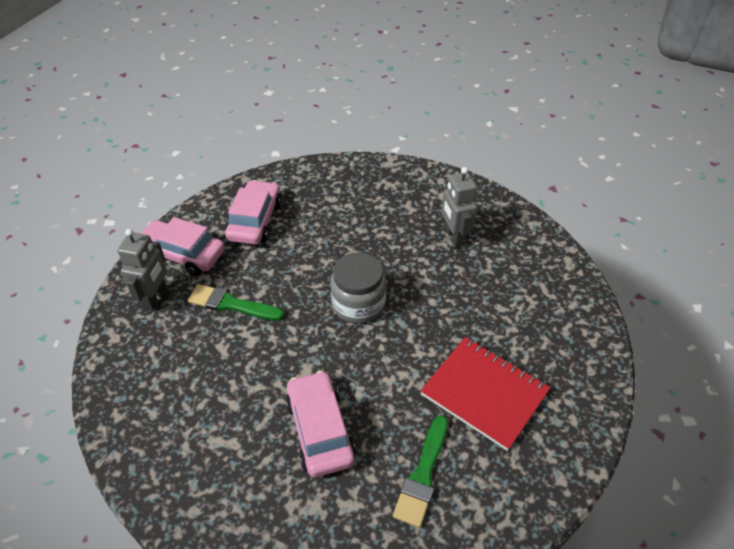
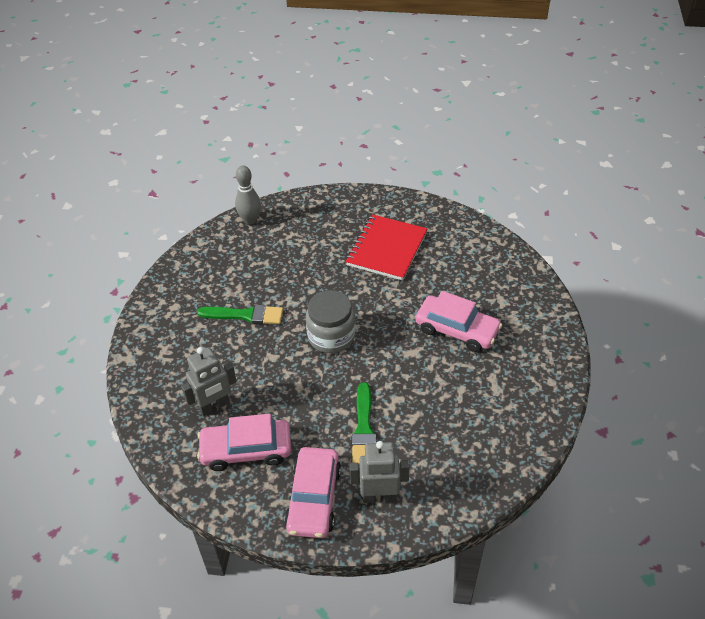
camera: 105 degrees left, 0 degrees up
(320, 430) = (457, 329): pink car -> pink car turned 120 degrees counterclockwise
(423, 475) = (462, 269): green brush -> green brush (245, 315)
(454, 237) = (231, 289): grey robot -> grey robot (214, 406)
(563, 268) = (250, 220): none -> grey bowling pin

